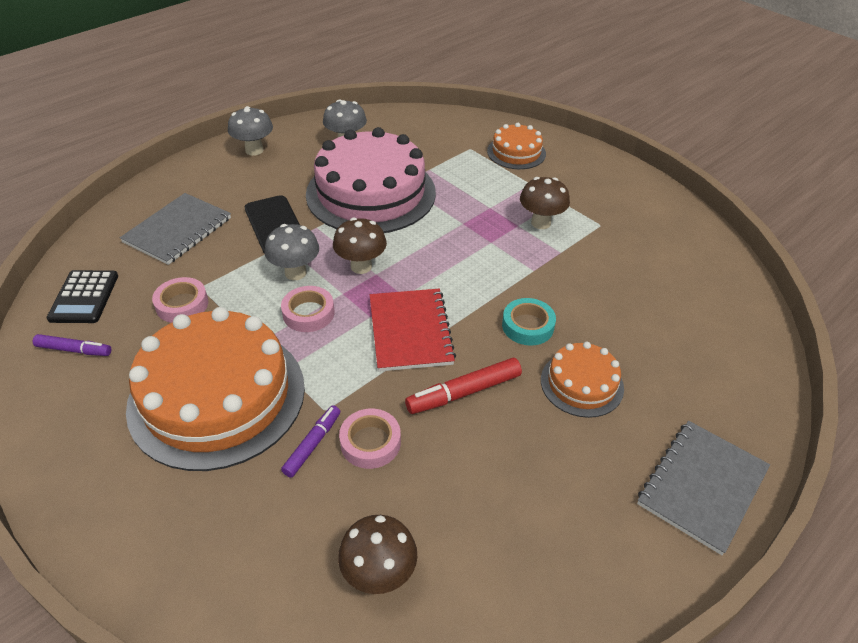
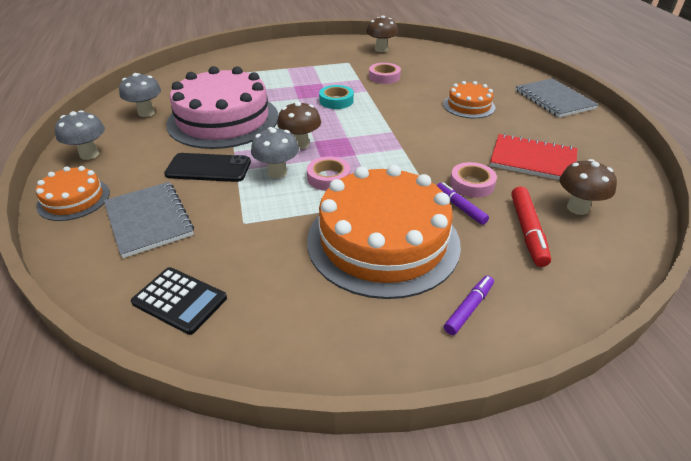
camera: 60 degrees left, 5 degrees down
(74, 350) = (253, 320): purple marker -> purple marker (468, 308)
(182, 304) = (256, 238): pink tape -> pink tape (384, 77)
(410, 331) = (383, 143): red notebook -> red notebook (533, 160)
(464, 392) = (451, 141): red marker -> red marker (527, 231)
(516, 152) = (250, 62): orange cake -> orange cake (74, 199)
(528, 326) = (412, 106): turquoise tape -> turquoise tape (336, 101)
(541, 223) = (327, 76): brown mushroom -> brown mushroom (381, 49)

